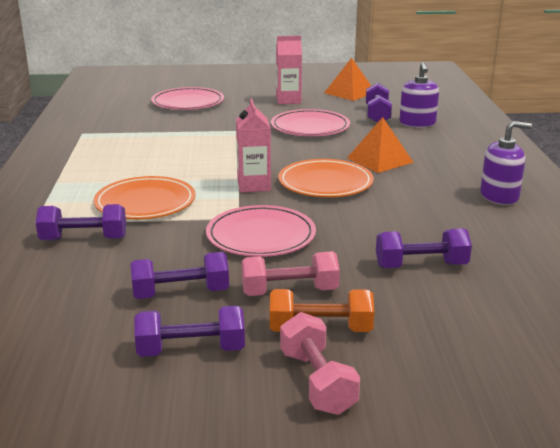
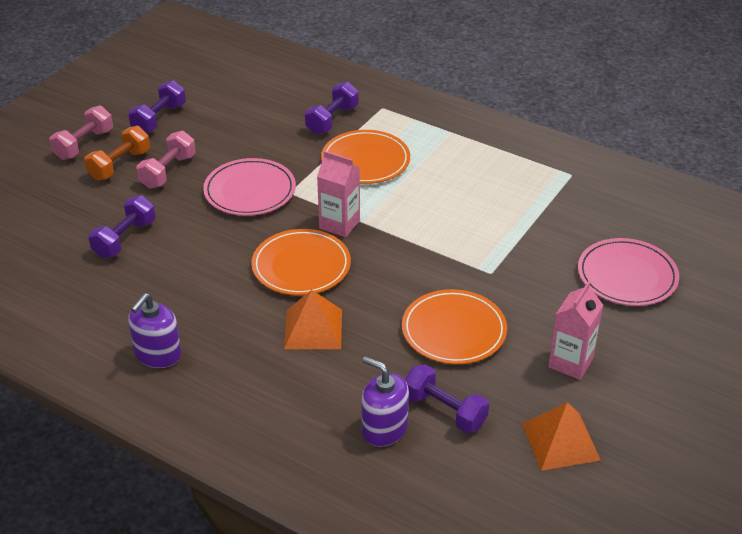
camera: 125 degrees right, 15 degrees up
(181, 293) = (217, 133): purple dumbbell -> none
(310, 127) = (454, 330): pink plate -> orange plate
(317, 382) = (84, 144): pink dumbbell -> pink dumbbell turned 75 degrees counterclockwise

